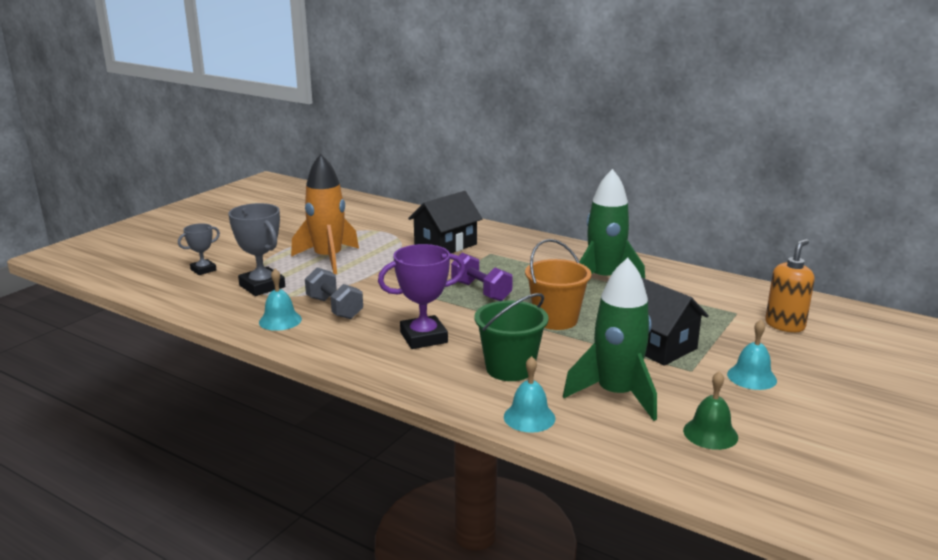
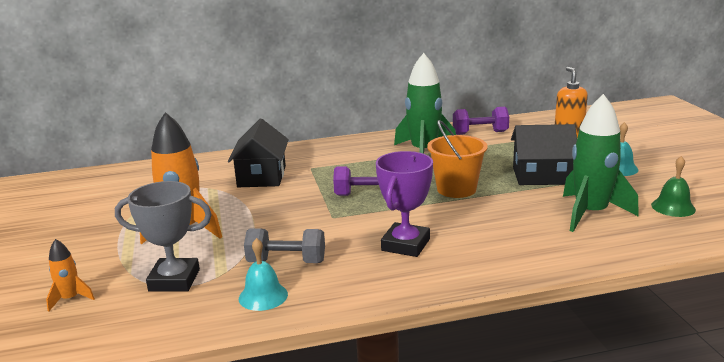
camera: 45 degrees left, 0 degrees up
(203, 270) = (70, 299): grey trophy -> orange rocket
(510, 368) = (505, 232): green bucket -> none
(529, 417) = (585, 254): turquoise bell -> none
(696, 285) = (480, 133): none -> purple dumbbell

